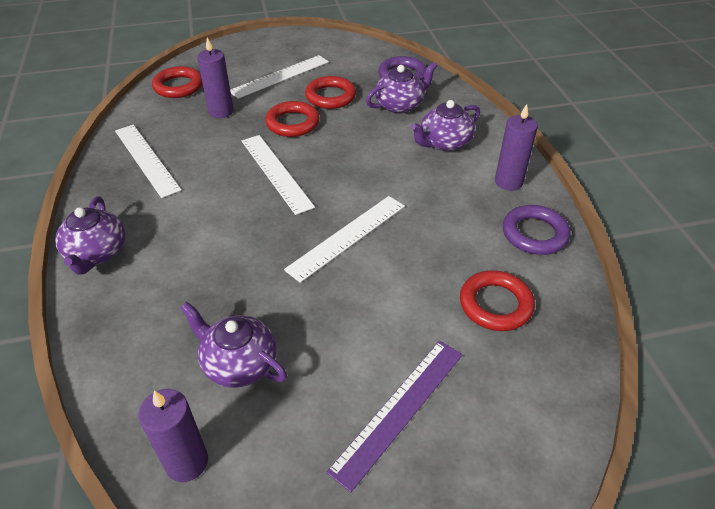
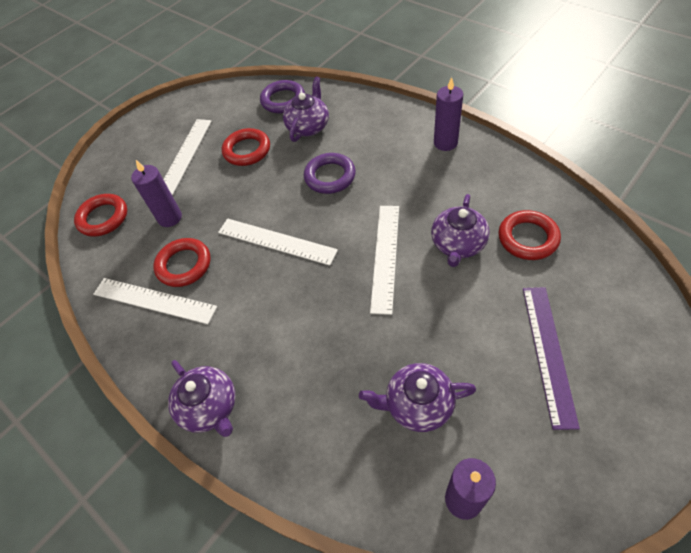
camera: 30 degrees left, 10 degrees up
(292, 123) = (242, 191): red ring -> red ring (184, 265)
(444, 143) = (372, 139): purple teapot -> purple teapot (458, 244)
(534, 234) = (499, 171): purple ring -> purple ring (330, 176)

